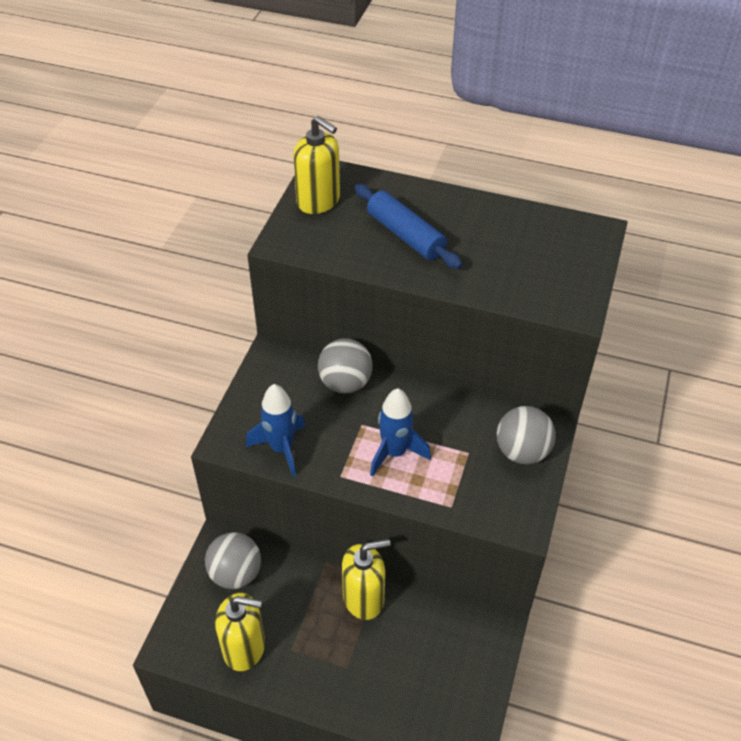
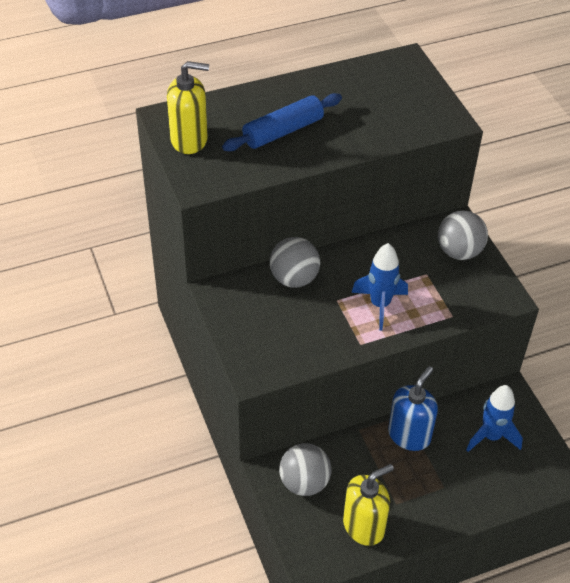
camera: 40 degrees left, 0 degrees up
(281, 448) = (299, 352): blue rocket -> blue rocket (491, 436)
(364, 598) = (409, 435): yellow soap dispenser -> blue soap dispenser
(405, 235) = (283, 131): blue rolling pin -> blue rolling pin turned 45 degrees counterclockwise

